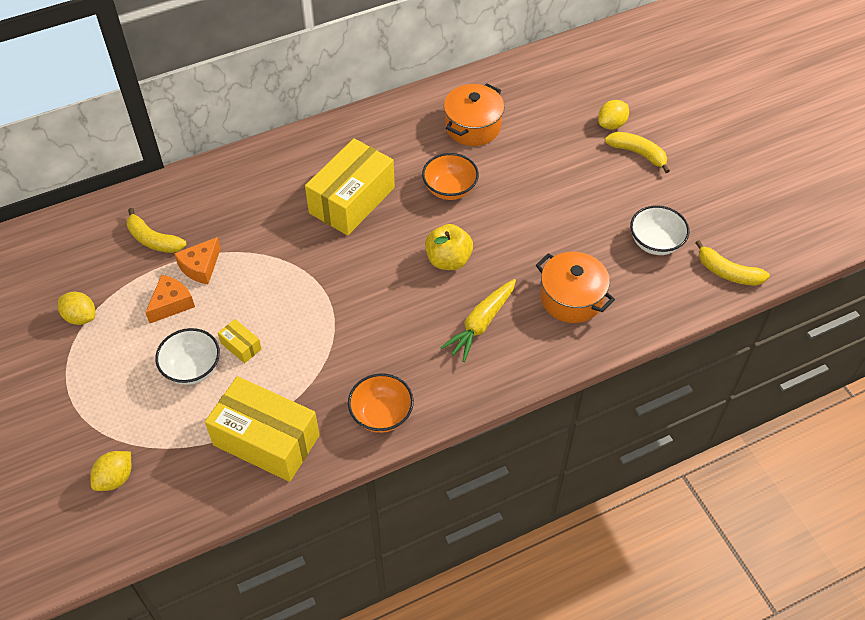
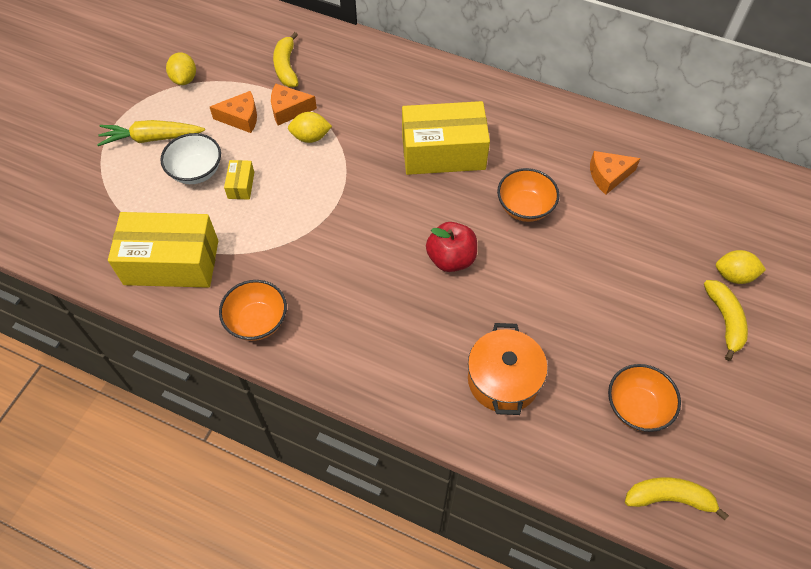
camera: 50 degrees right, 5 degrees up
(115, 478) = (69, 197): yellow lemon -> yellow lemon (310, 137)
(266, 440) = (171, 262): yellow box -> yellow box turned 75 degrees counterclockwise
(448, 260) = (451, 259): yellow apple -> red apple
(473, 126) = (608, 176): orange pot -> orange cheese
(481, 324) = (409, 328): yellow carrot -> yellow carrot (152, 138)
(655, 243) = (636, 407): white bowl -> orange bowl
(728, 272) = (669, 498): yellow banana -> yellow banana turned 105 degrees clockwise

